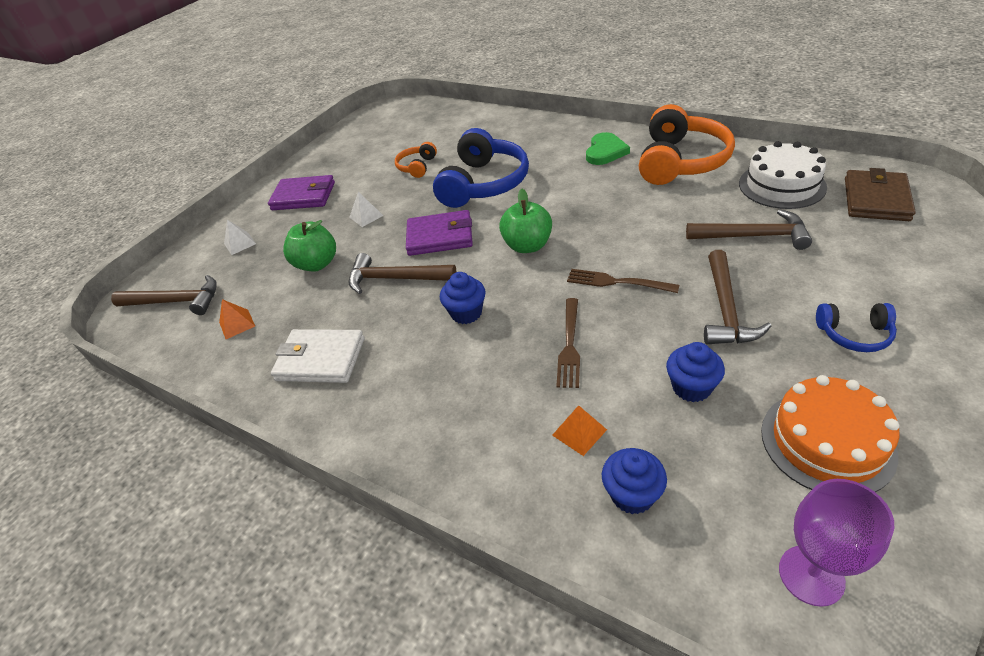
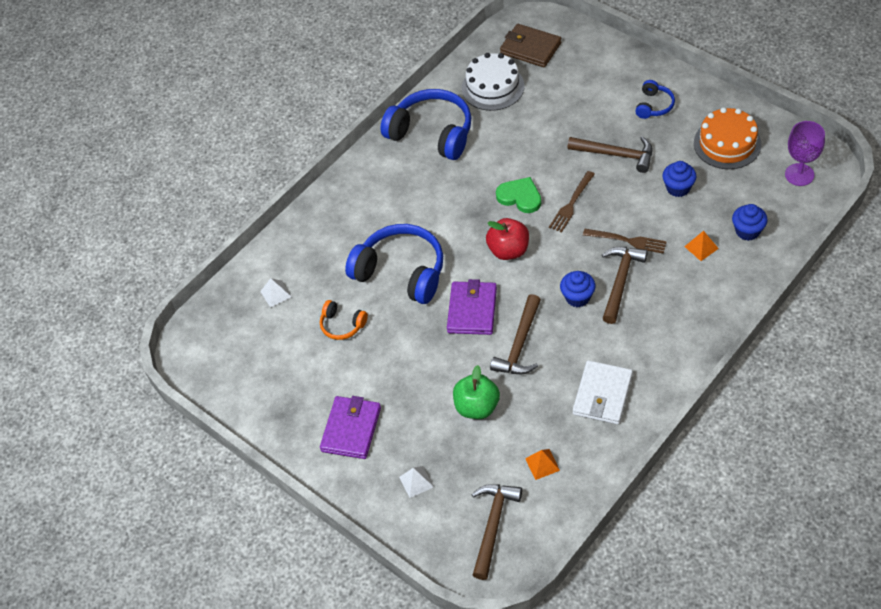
camera: 80 degrees left, 10 degrees up
(366, 216) = (415, 369): white pyramid -> white pyramid (275, 294)
(527, 246) = (508, 250): green apple -> red apple
(605, 152) = (391, 177): green heart -> green heart (520, 197)
(681, 161) = (432, 133): orange headphones -> blue headphones
(753, 236) = (547, 120): brown hammer -> brown hammer (620, 281)

